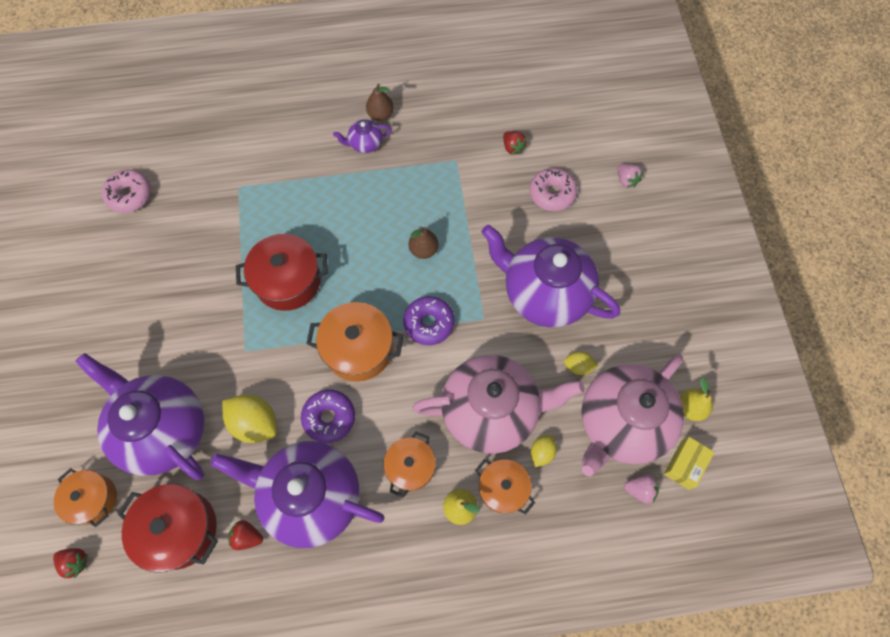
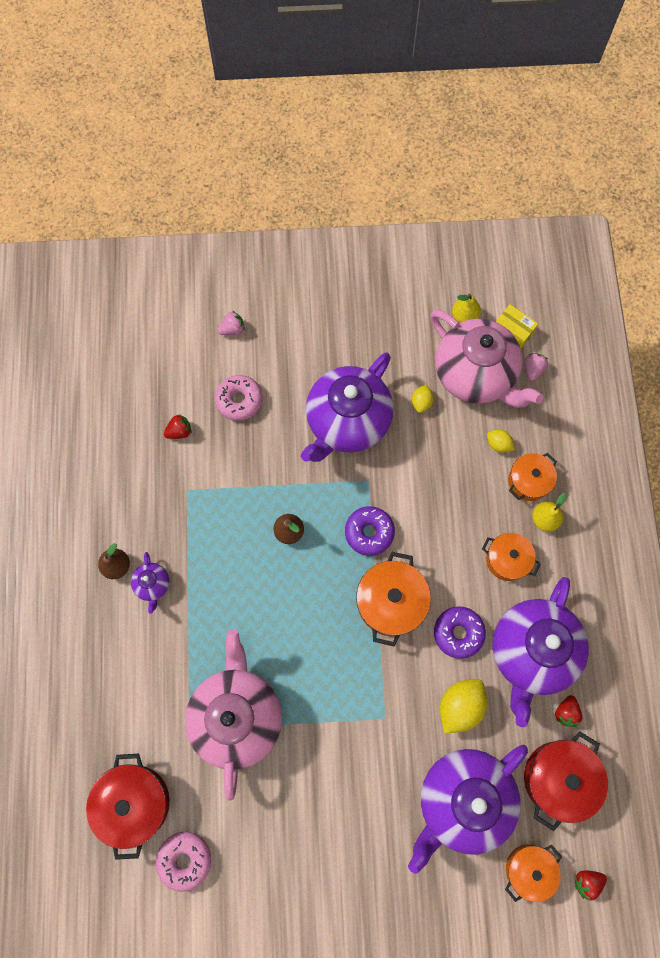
camera: 85 degrees left, 5 degrees up
(76, 561) = (586, 881): red strawberry -> red strawberry turned 135 degrees counterclockwise
(288, 281) = (311, 672): red pot -> red pot (134, 802)
(491, 411) = (459, 483): pink teapot -> pink teapot (237, 715)

